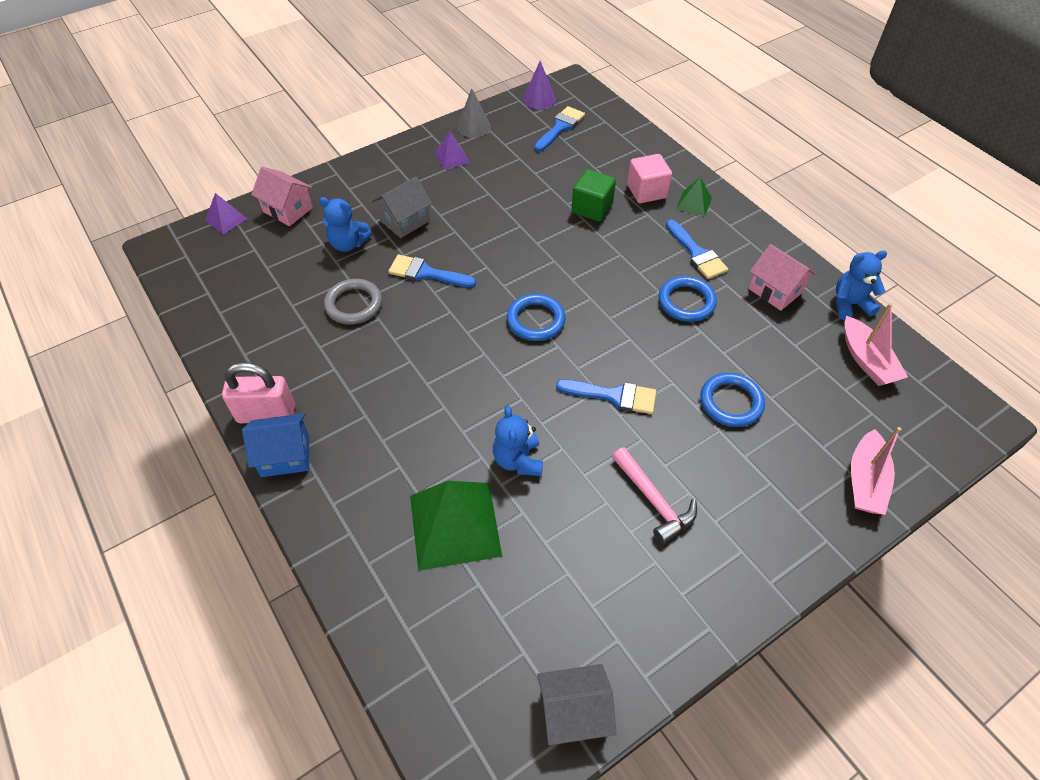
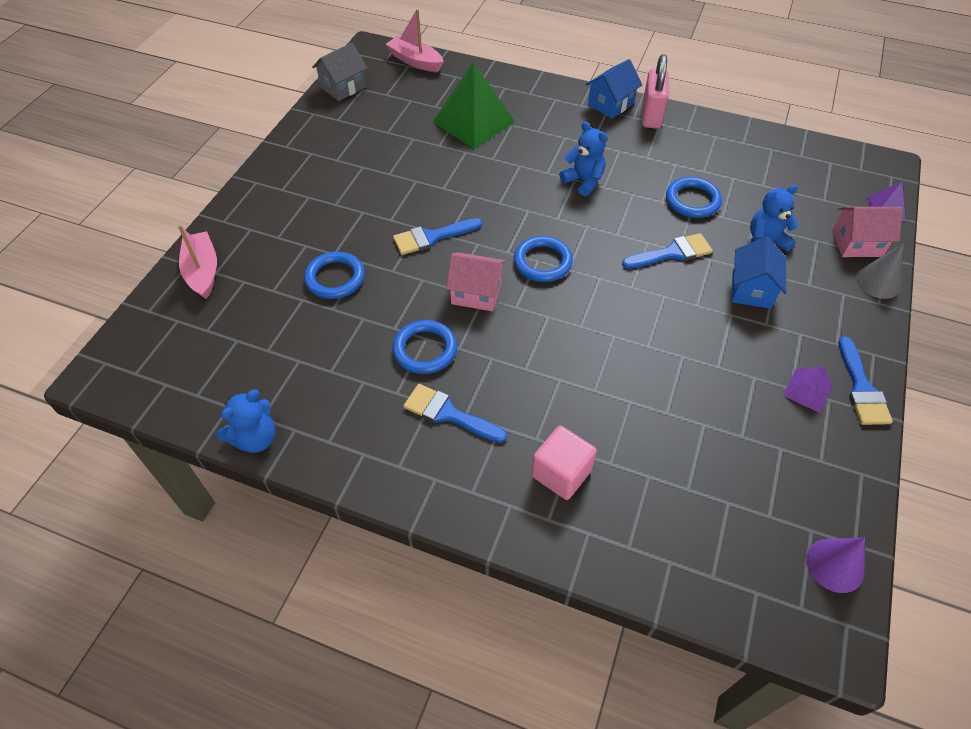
camera: 145 degrees right, 0 degrees up
(266, 414) = (651, 115): pink padlock -> pink padlock turned 45 degrees counterclockwise
(354, 304) = (692, 201): grey ring -> blue ring
(405, 221) = (751, 289): grey house -> blue house
(473, 127) = (844, 454): grey cone -> grey cone (878, 282)
(518, 460) = (466, 167): blue teddy bear -> blue teddy bear (583, 181)
(560, 127) = (752, 522): blue brush -> blue brush (861, 388)
(592, 208) = (599, 410): green cube -> none
(653, 501) = (357, 188): pink hammer -> none
(694, 203) = (495, 488): green pyramid -> none
(775, 290) = (342, 412): pink house -> pink house (476, 293)
(866, 360) = (222, 379): pink boat -> pink boat (415, 61)

